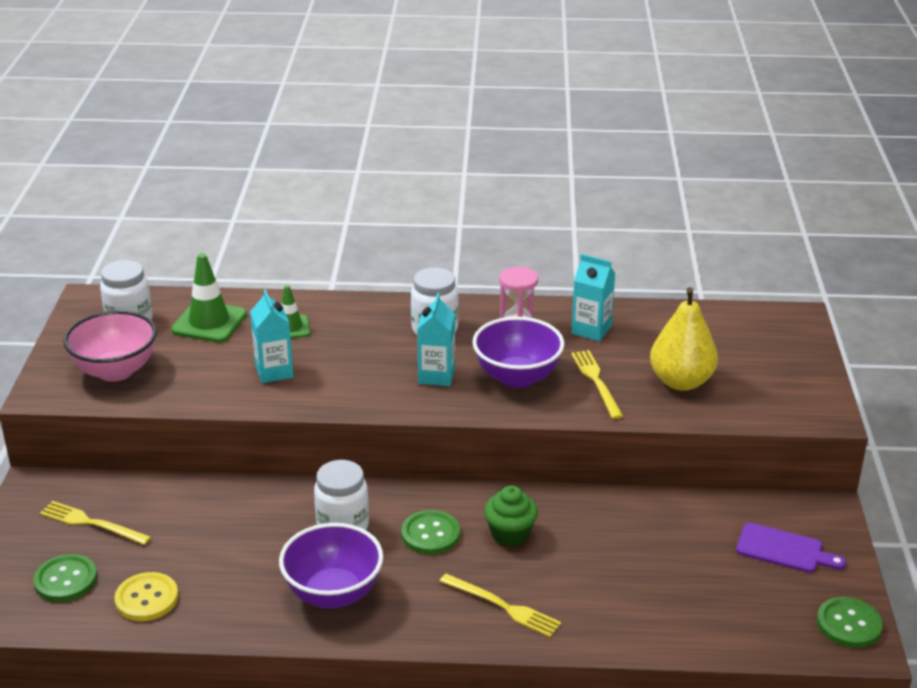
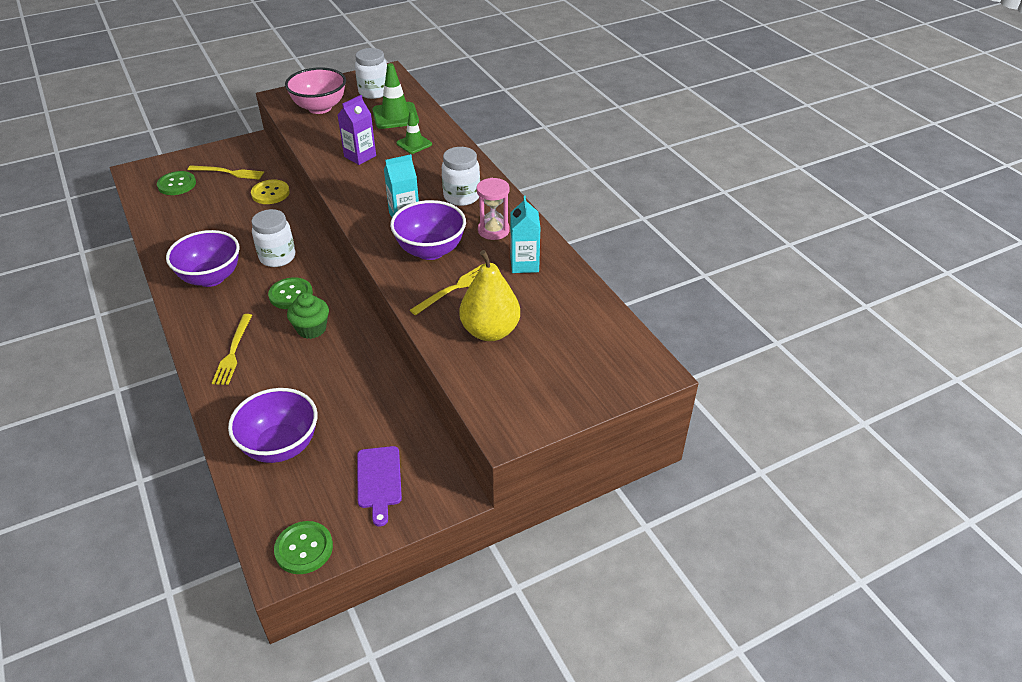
camera: 60 degrees right, 10 degrees up
(91, 523) = (228, 172): yellow fork -> yellow fork turned 105 degrees clockwise
(147, 598) = (174, 215): yellow button -> yellow button (270, 193)
(274, 371) = (360, 156): turquoise carton -> purple carton
(692, 605) = (280, 446): none -> purple bowl

